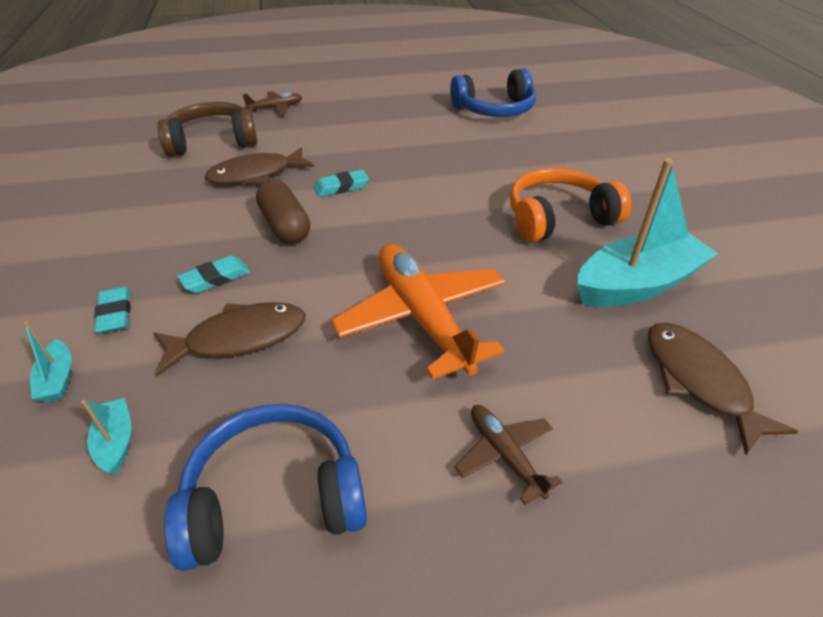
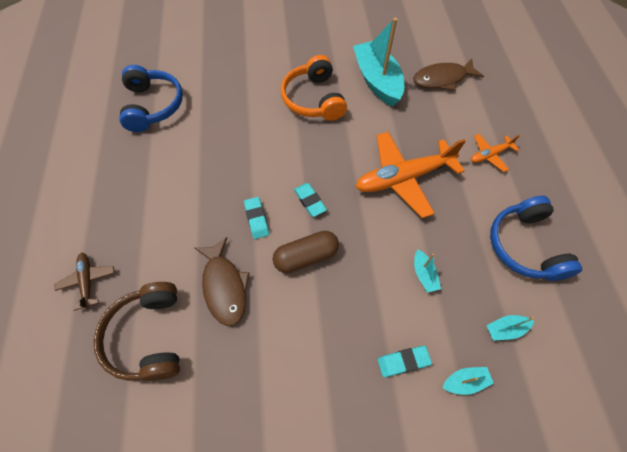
camera: 85 degrees left, 20 degrees up
(215, 278) = (366, 298): turquoise eraser -> turquoise eraser (309, 201)
(239, 338) = (423, 274): brown fish -> turquoise boat
(504, 454) = (489, 155): brown plane -> orange plane

